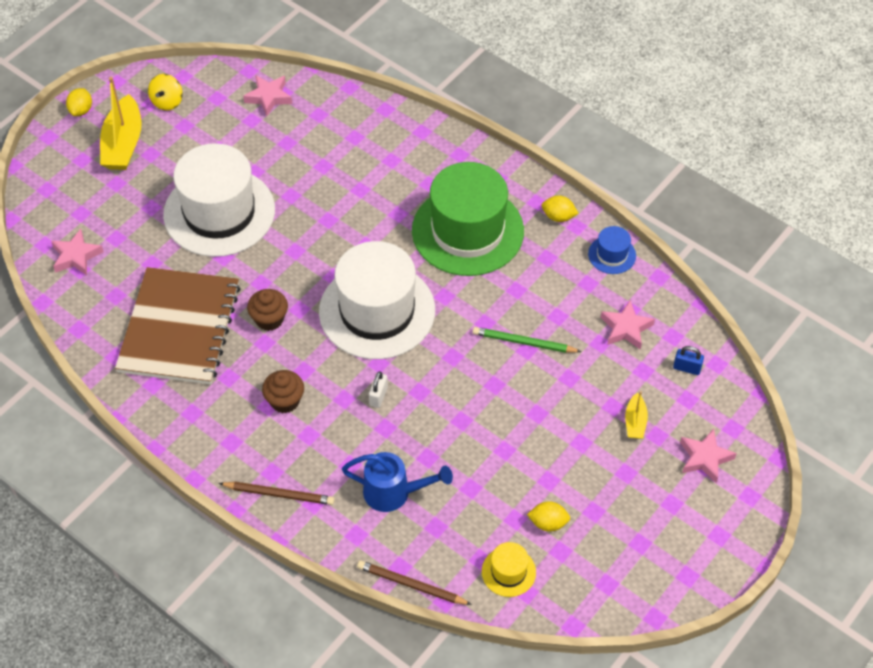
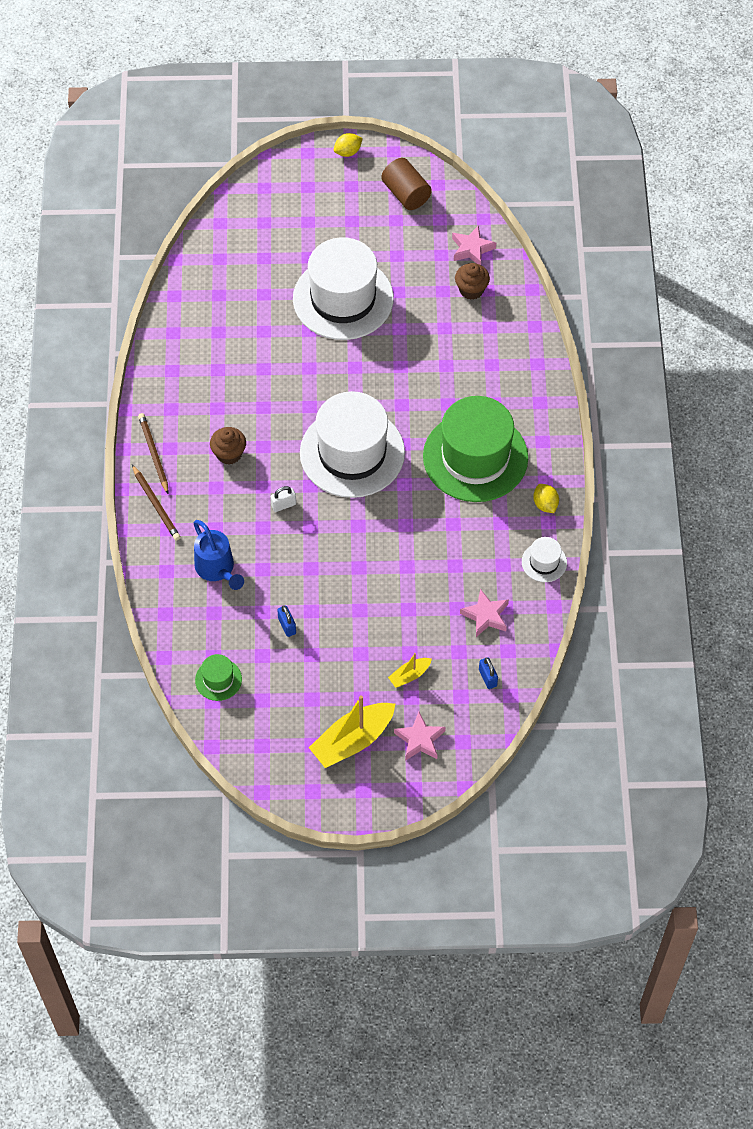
camera: 50 degrees right, 5 degrees up
(76, 256) = (228, 248): pink star -> none
(123, 144) = (344, 198): yellow boat -> yellow boat (352, 740)
(167, 102) = (406, 194): yellow spinning top -> brown cylinder
(180, 328) = (228, 350): brown notebook -> none
(269, 319) = (284, 395): brown cupcake -> brown cupcake (471, 290)
(411, 585) = (158, 630): brown pencil -> brown pencil (154, 454)
(503, 479) = (287, 626): none -> blue padlock
(508, 572) = (218, 679): yellow hat -> green hat
(524, 342) = (412, 560): green pencil -> none
(548, 523) = (277, 677): yellow lemon -> none
(612, 255) = (544, 562): blue hat -> white hat

